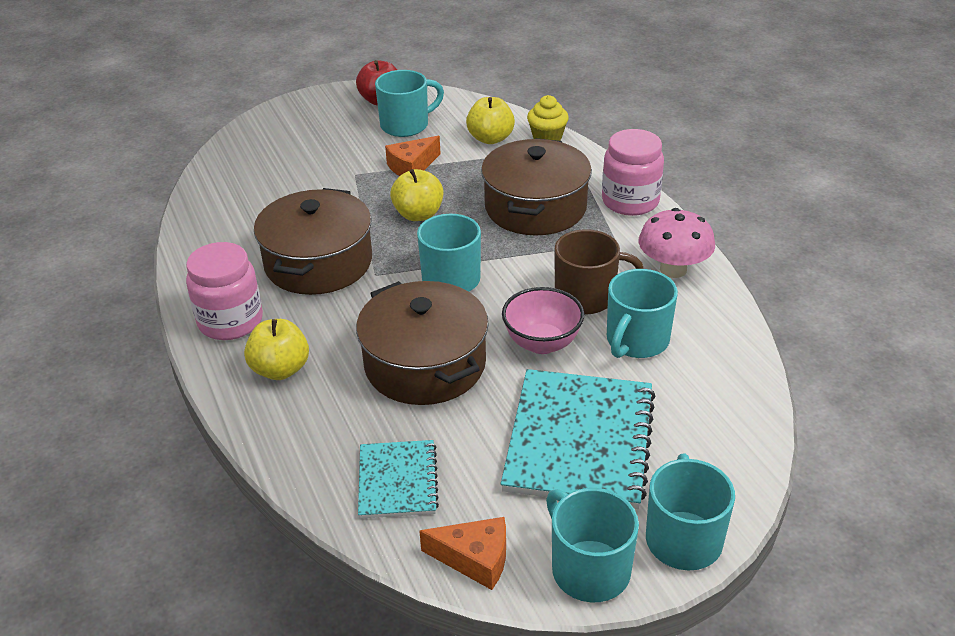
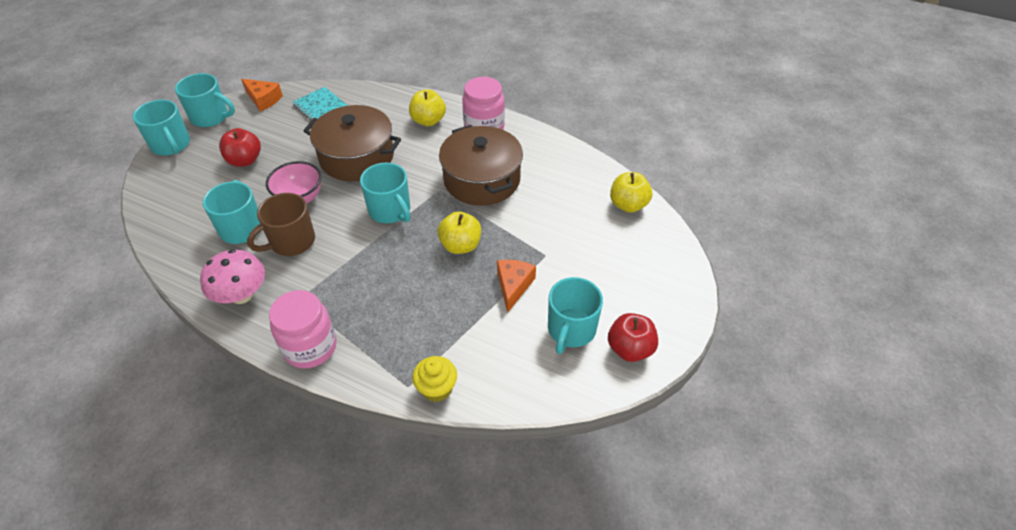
camera: 140 degrees right, 10 degrees up
(475, 559) = (263, 99): orange cheese -> orange cheese turned 120 degrees counterclockwise
(490, 138) = (484, 356): yellow apple -> yellow apple (628, 205)
(535, 207) = (382, 298): brown pot -> none
(579, 441) = (245, 160): turquoise notebook -> red apple

